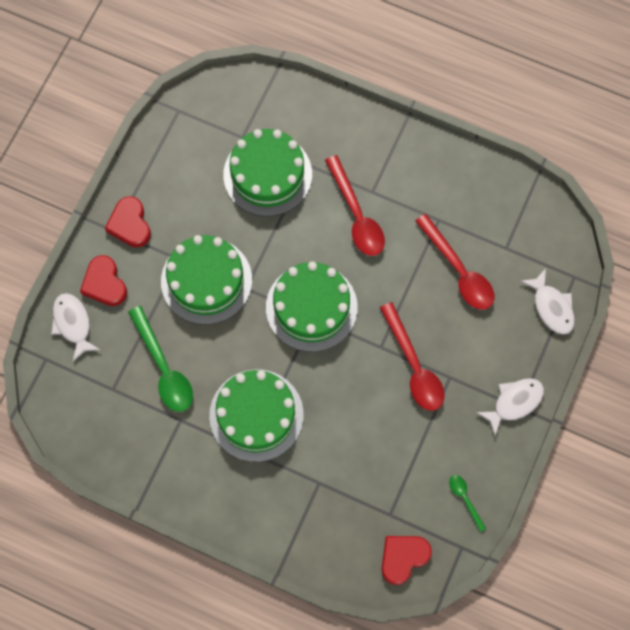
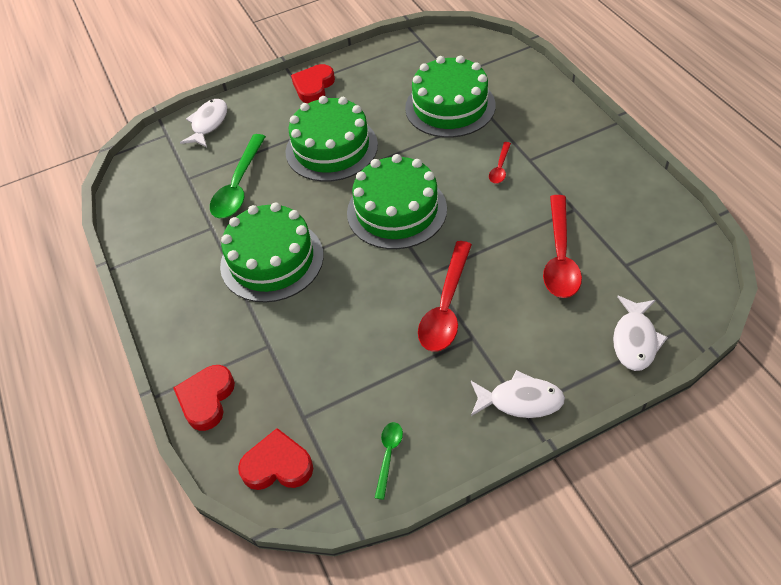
camera: 45 degrees right, 20 degrees down
(104, 283) = (257, 112): red heart -> red heart (206, 399)
(356, 215) = (500, 168): red spoon -> red spoon, size x0.50

